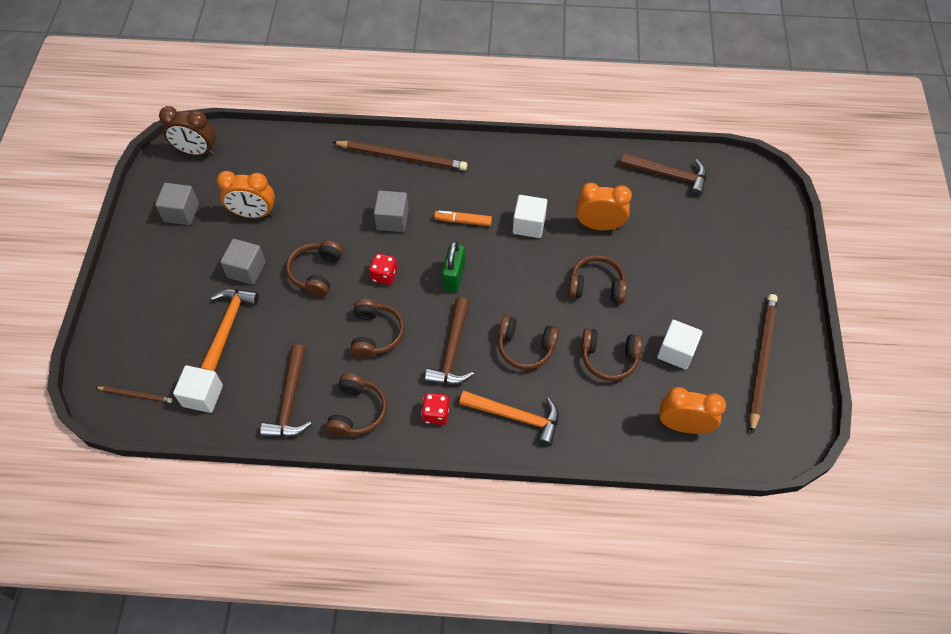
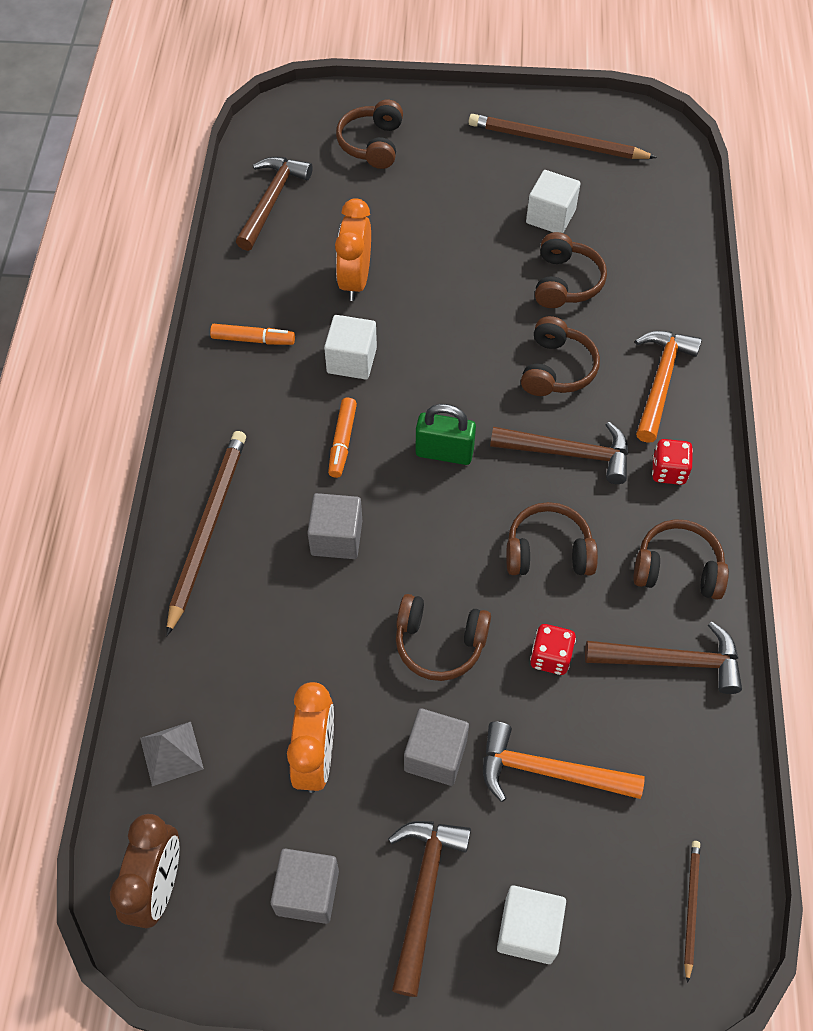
camera: 90 degrees left, 0 degrees up
(170, 263) = (423, 894): none -> brown hammer
(203, 396) = (679, 794): white cube -> white cube (528, 930)
(265, 151) = (171, 753): none -> grey pyramid
(384, 275) = (443, 545): red dice -> red dice (550, 657)
(544, 171) = (253, 340): none -> orange marker
(596, 286) = (456, 289): brown headphones -> brown headphones (372, 144)
(683, 425) = (650, 218): orange clock -> none

